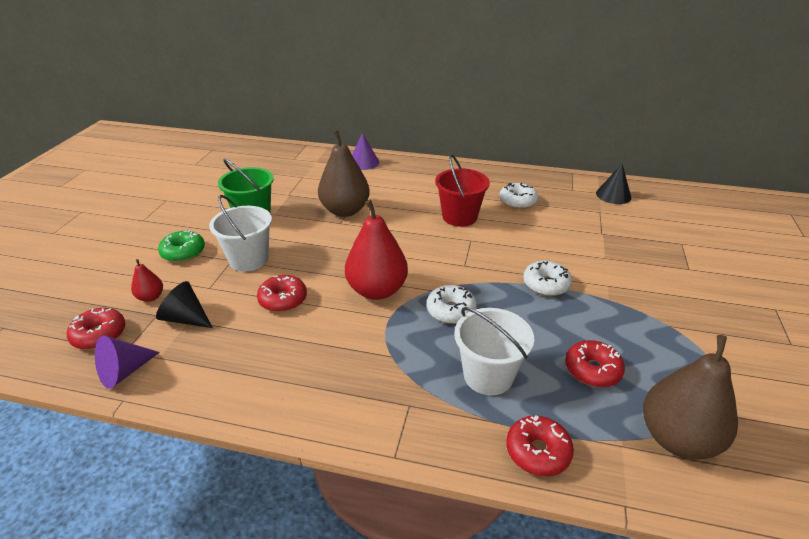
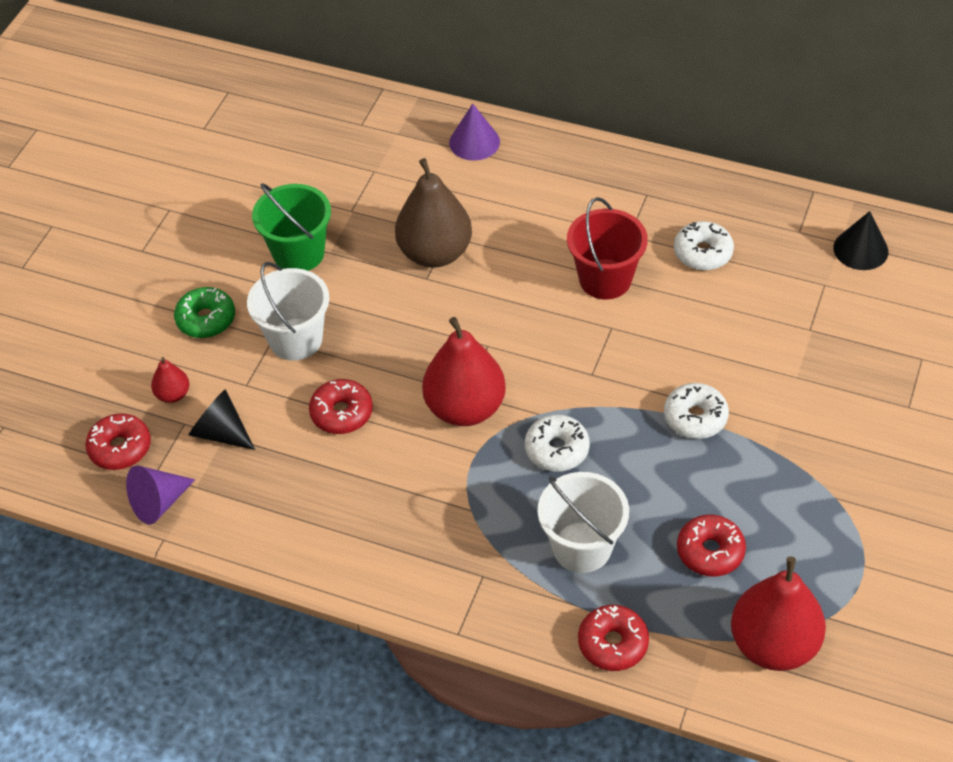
camera: 10 degrees right, 15 degrees up
(677, 439) = (773, 644): brown pear -> red pear

